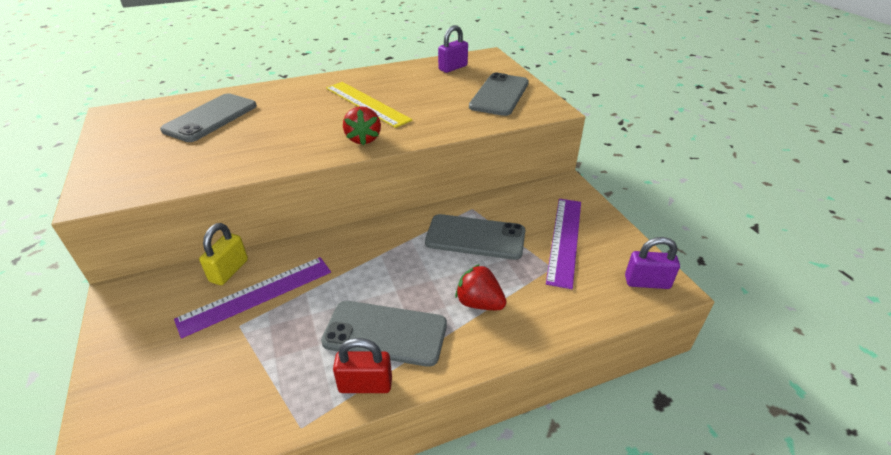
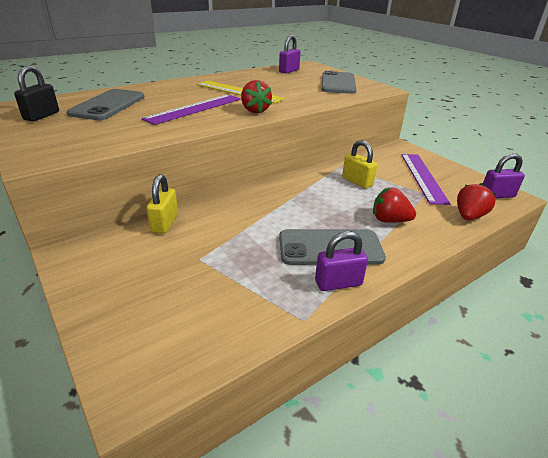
camera: 15 degrees left, 5 degrees down
(136, 131) = (42, 116): none -> black padlock
(256, 295) = (201, 236): purple ruler -> purple ruler (194, 109)
(365, 384) = (338, 283): red padlock -> purple padlock
(475, 237) = (357, 182): grey phone -> yellow padlock
(585, 311) = (469, 216): none -> red strawberry

